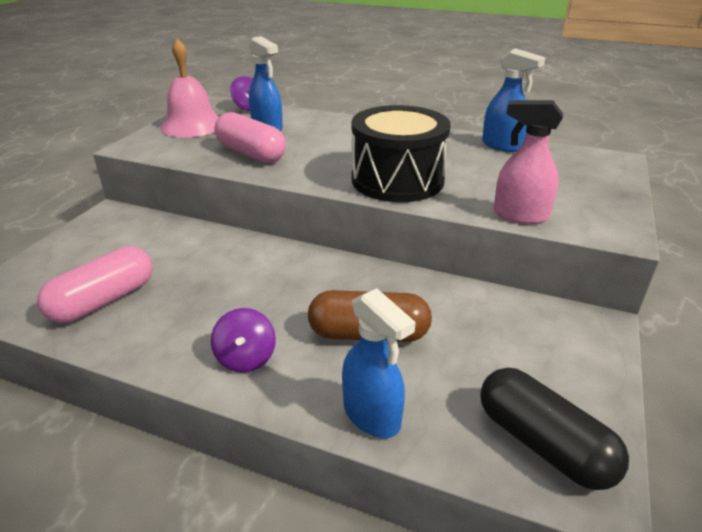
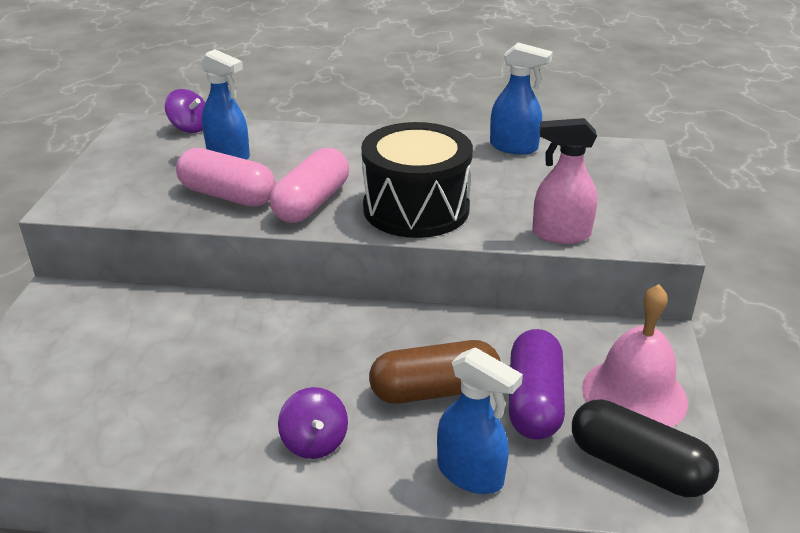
camera: 15 degrees left, 0 degrees up
(104, 300) = (113, 408): pink capsule -> pink capsule (311, 203)
(192, 125) = (128, 163): pink bell -> pink bell (634, 394)
(457, 360) = (534, 401): none -> purple capsule

